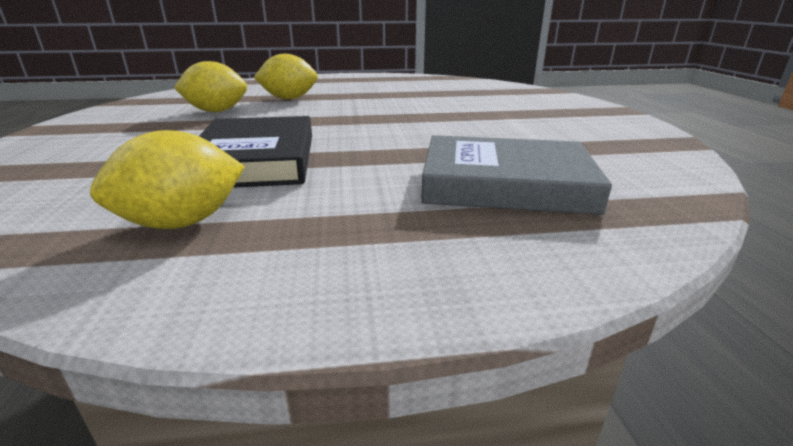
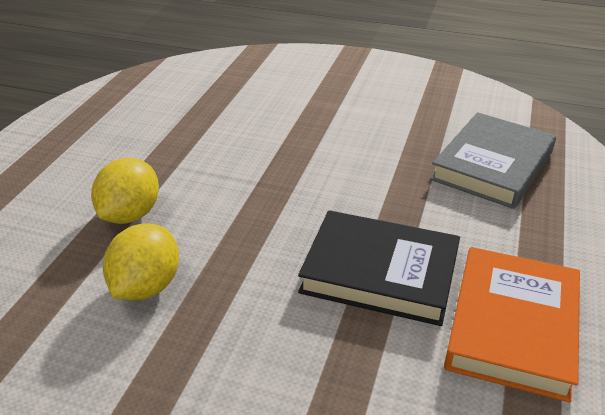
camera: 65 degrees left, 10 degrees up
(182, 223) = (512, 326): yellow lemon -> orange book

